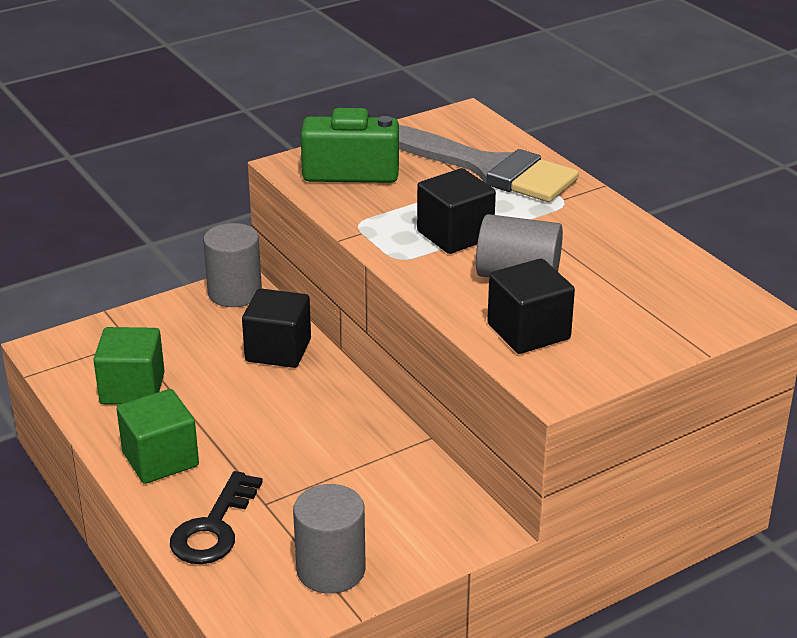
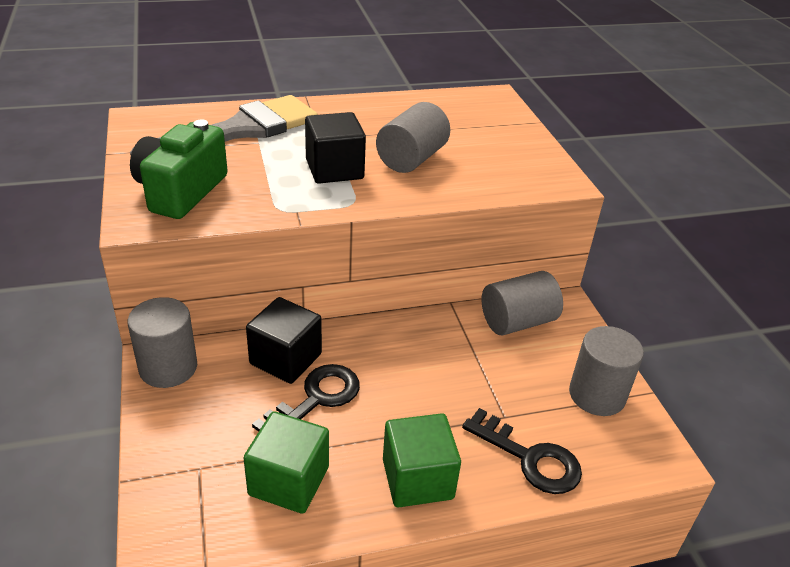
camera: 75 degrees left, 5 degrees up
(233, 380) = (316, 399): none -> black key
(426, 493) = (517, 321): none -> grey cylinder
(528, 332) = (489, 174): black cube -> none

